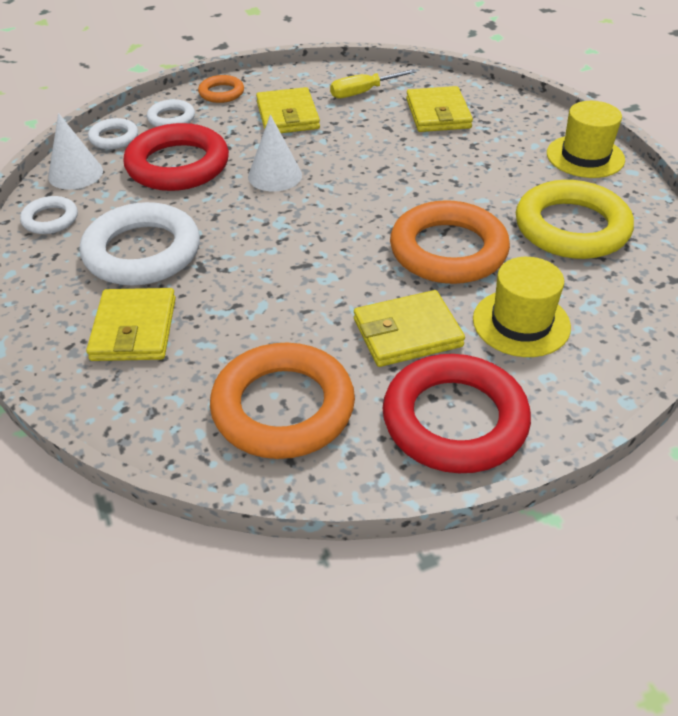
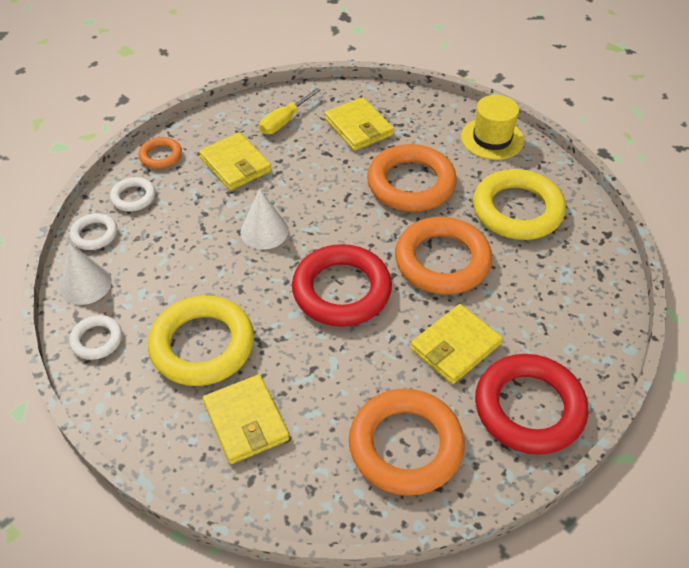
camera: 25 degrees left, 5 degrees up
(142, 252) = (202, 345): white ring -> yellow ring
(178, 165) = (173, 246): red ring -> red ring (341, 290)
(461, 174) = (411, 183): none -> orange ring
(521, 323) = (528, 308): yellow hat -> none

